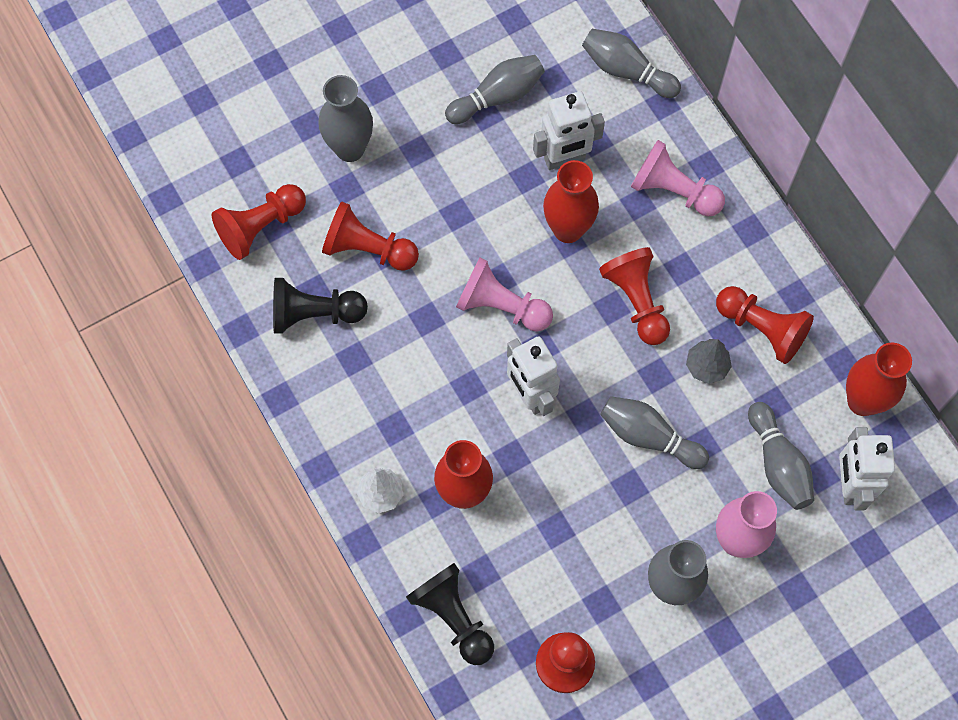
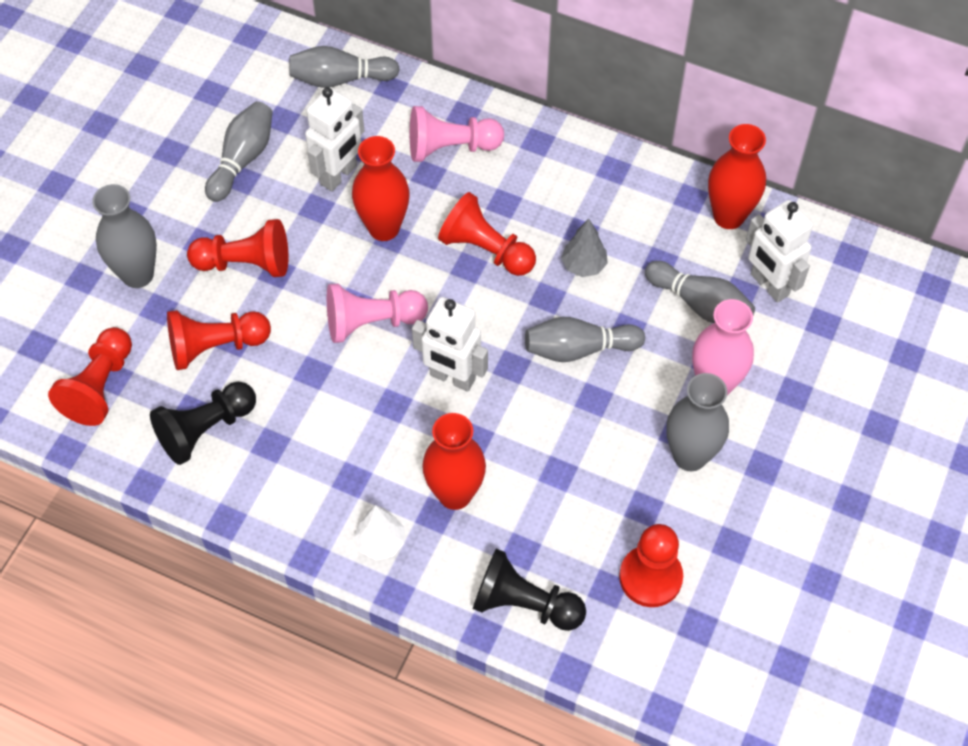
camera: 35 degrees left, 10 degrees down
(762, 328) = (605, 210): red pawn -> red pawn (245, 263)

